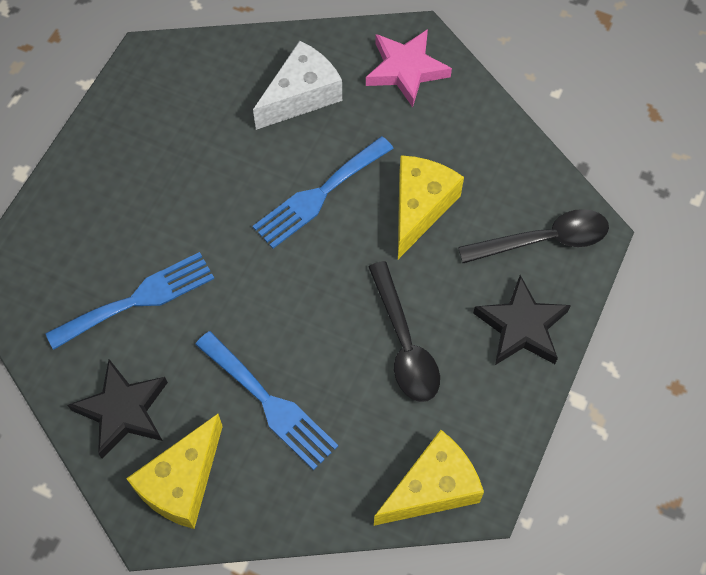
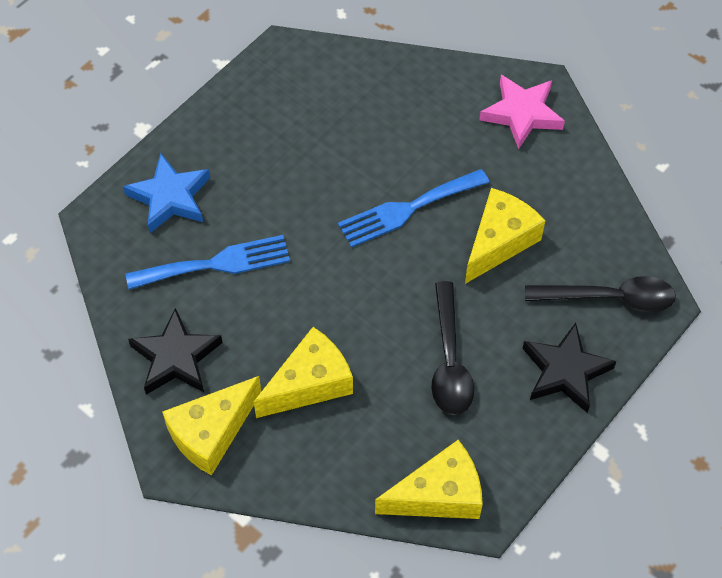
camera: 15 degrees right, 5 degrees down
(70, 239) = (170, 197): none -> blue star
(269, 404) = (309, 383): blue fork -> yellow cheese
(301, 96) = (416, 116): white cheese -> none

